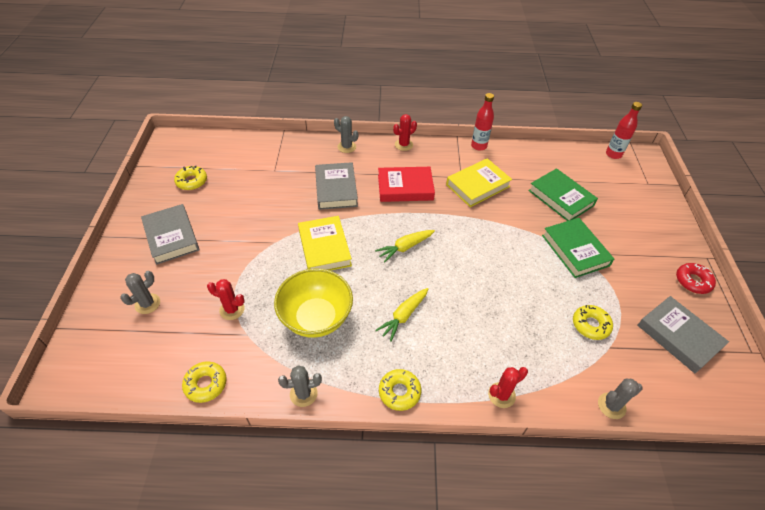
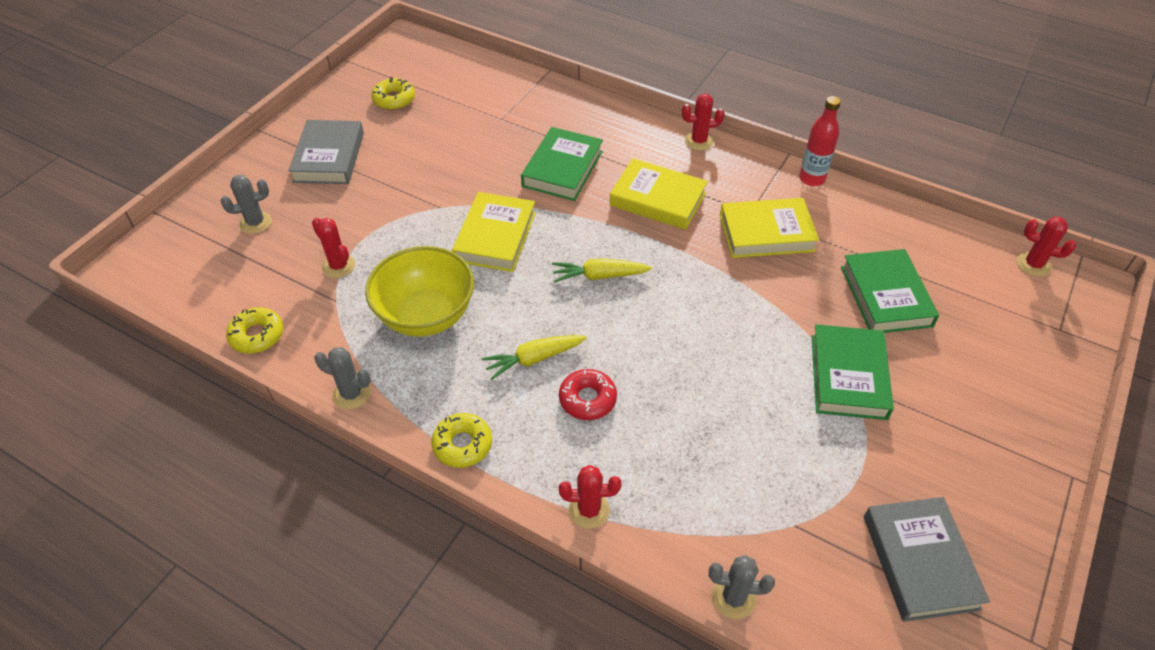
camera: 30 degrees right, 0 degrees up
(336, 189) = (562, 169): grey book -> green book
(346, 147) = (616, 118): grey cactus -> none
(405, 187) = (658, 199): red book -> yellow book
(590, 325) = (789, 484): yellow donut -> none
(613, 154) = (1033, 265): red bottle -> red cactus
(693, 281) = (1014, 499): red donut -> red donut (587, 399)

